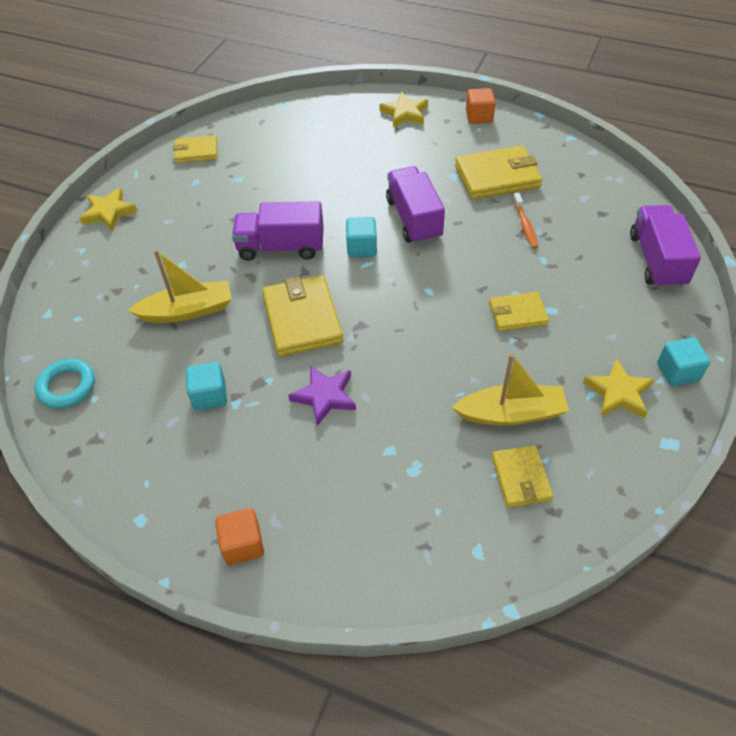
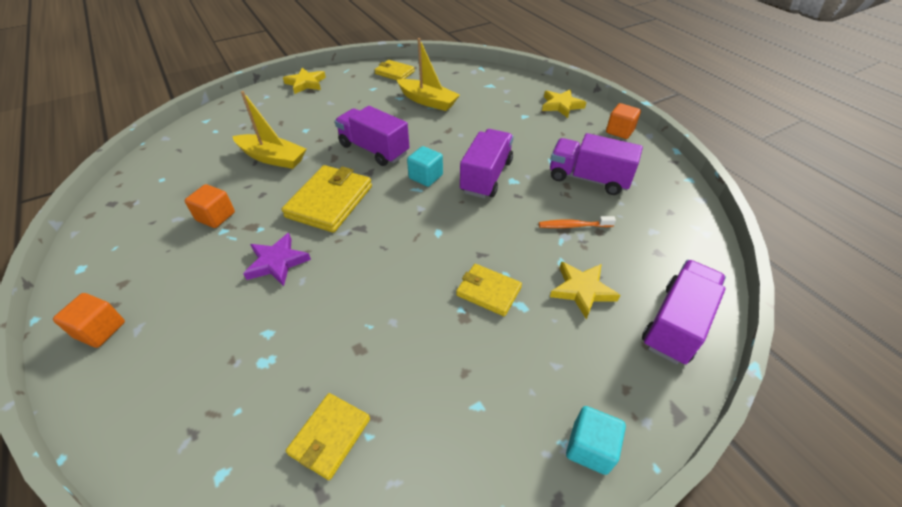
camera: 35 degrees right, 5 degrees down
(67, 386) = (159, 164): turquoise ring -> none
(210, 396) = (216, 216): turquoise cube -> orange cube
(497, 177) = (588, 179): yellow wallet -> purple truck
(511, 413) = (388, 371): yellow boat -> yellow boat (428, 101)
(525, 225) = (573, 226): orange toothbrush -> orange toothbrush turned 60 degrees clockwise
(618, 393) = (505, 424): yellow star -> yellow star (582, 290)

